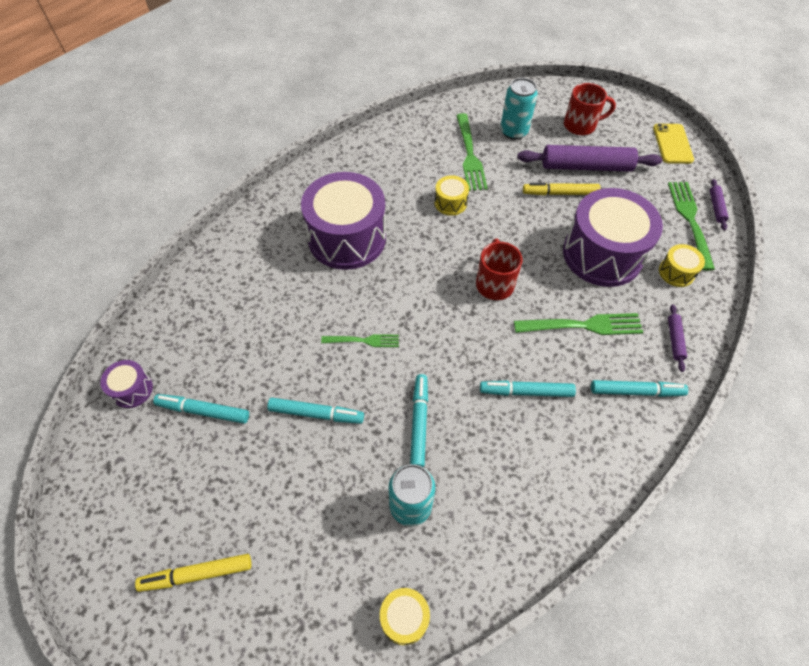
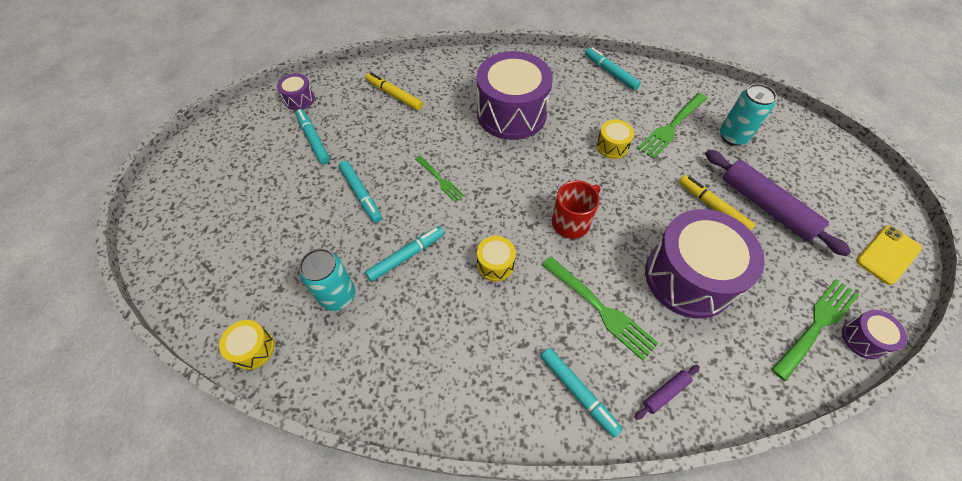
camera: 50 degrees right, 0 degrees up
(197, 574) = (207, 215): yellow marker -> yellow marker (394, 95)
(526, 392) = (496, 308): turquoise marker -> turquoise marker (610, 72)
(581, 125) = (805, 174): red mug -> none
(676, 272) = (741, 349): yellow drum -> yellow drum (495, 264)
(716, 207) = (863, 339): purple rolling pin -> purple drum

